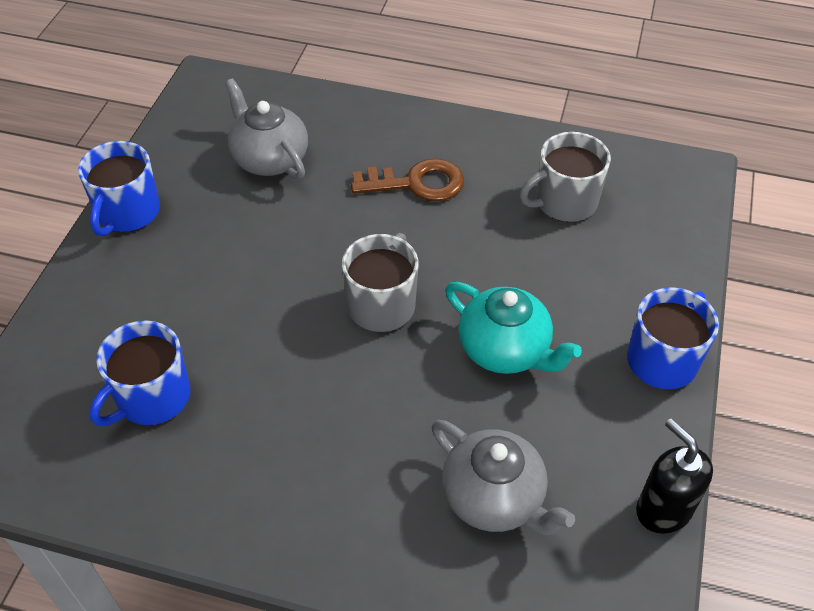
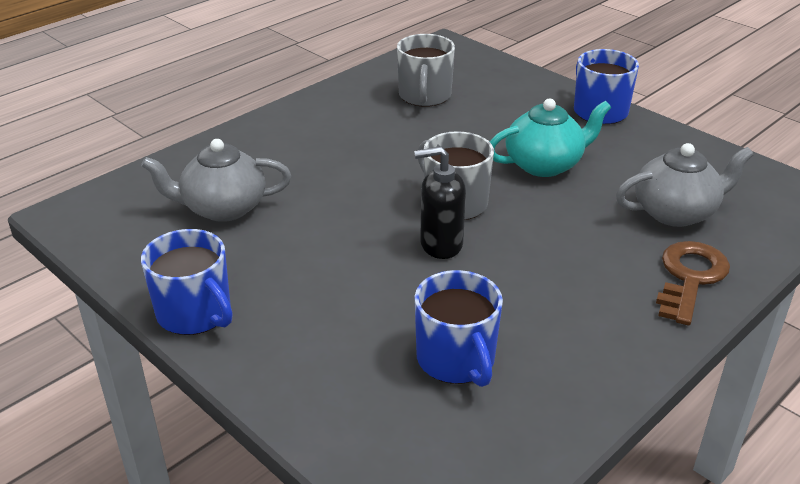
camera: 60 degrees left, 15 degrees down
(417, 183) = (338, 147): brown key -> brown key (690, 277)
(663, 509) = (720, 153): black soap dispenser -> black soap dispenser (440, 244)

